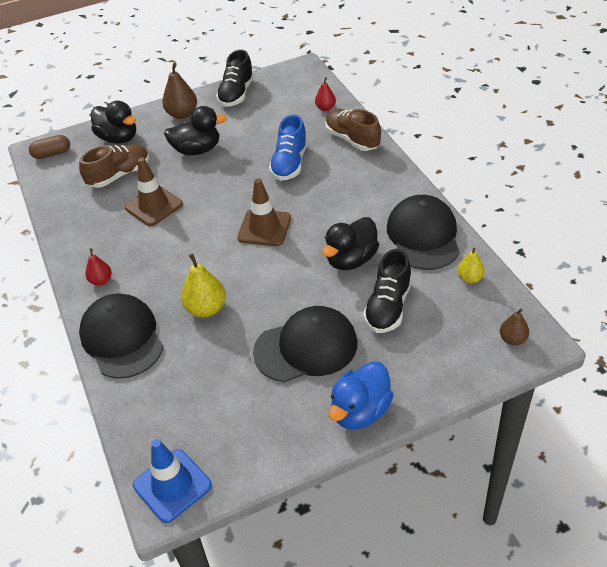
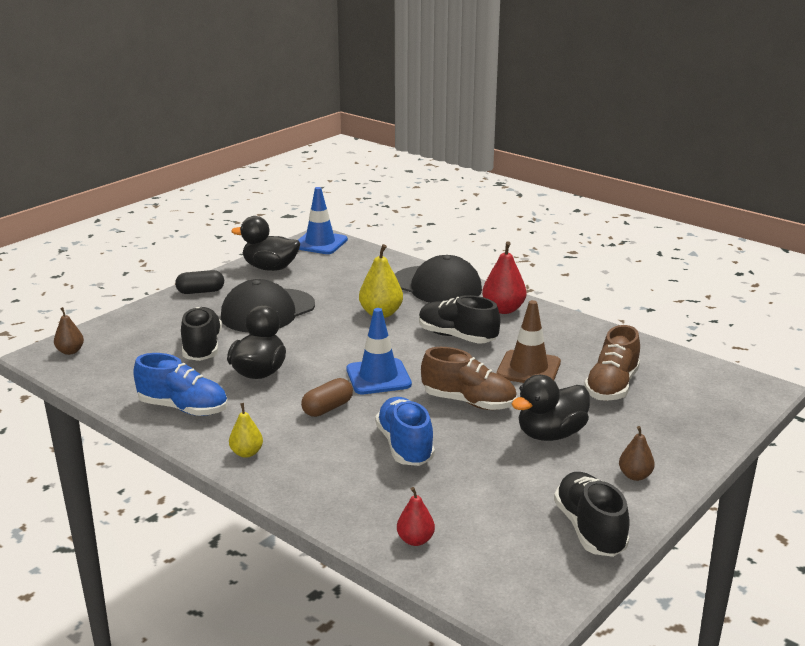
camera: 150 degrees right, 20 degrees down
(52, 154) = (732, 389): brown capsule -> brown capsule (327, 408)
(101, 280) = (503, 309): red pear -> red pear, size x1.65
(118, 138) = (678, 424): black duck -> black duck (270, 268)
(170, 256) = (457, 337): none -> black shoe
(182, 114) = (635, 476): brown pear -> brown pear, size x0.61
(264, 228) = (378, 377): brown traffic cone -> blue traffic cone
(352, 139) = (336, 498): brown shoe -> brown shoe (469, 402)
(360, 411) = (200, 291): blue duck -> black capsule
(423, 236) = (183, 408): black cap -> blue shoe
(469, 278) = (120, 384): yellow pear -> yellow pear (246, 453)

